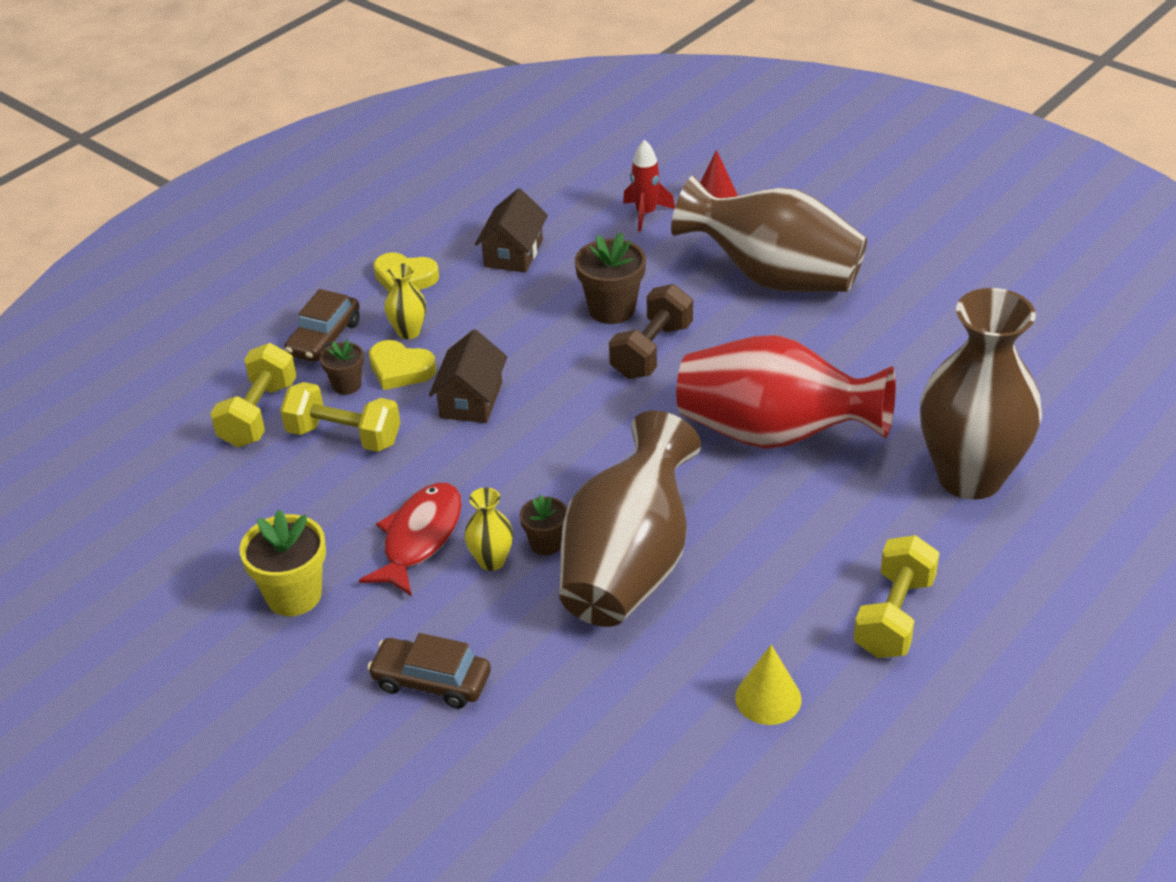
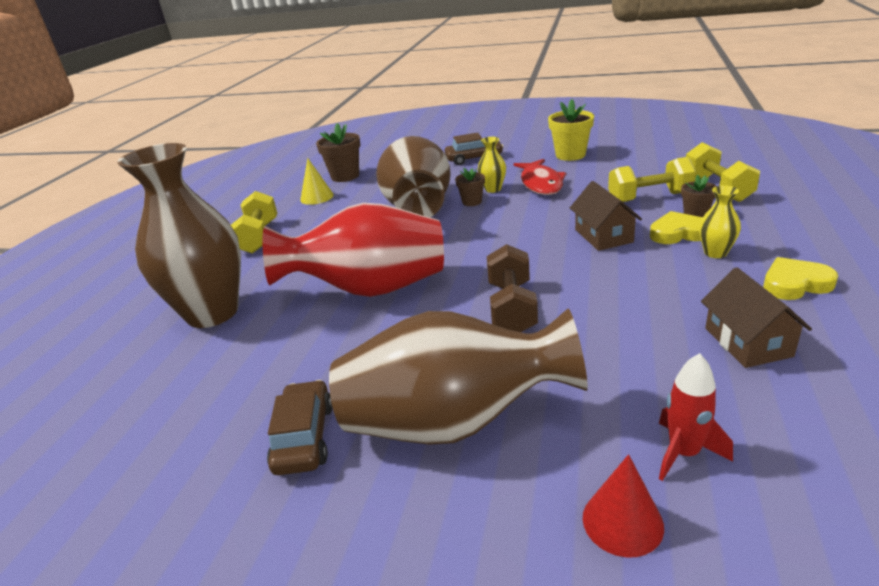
camera: 155 degrees right, 10 degrees down
(324, 338) = (763, 229): brown car -> brown car (304, 437)
(612, 309) = (583, 327): brown flower pot -> brown flower pot (345, 176)

